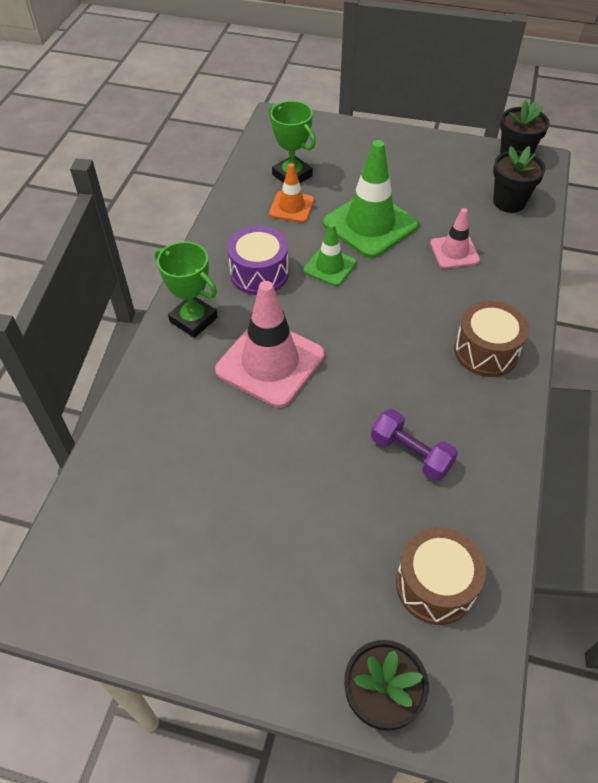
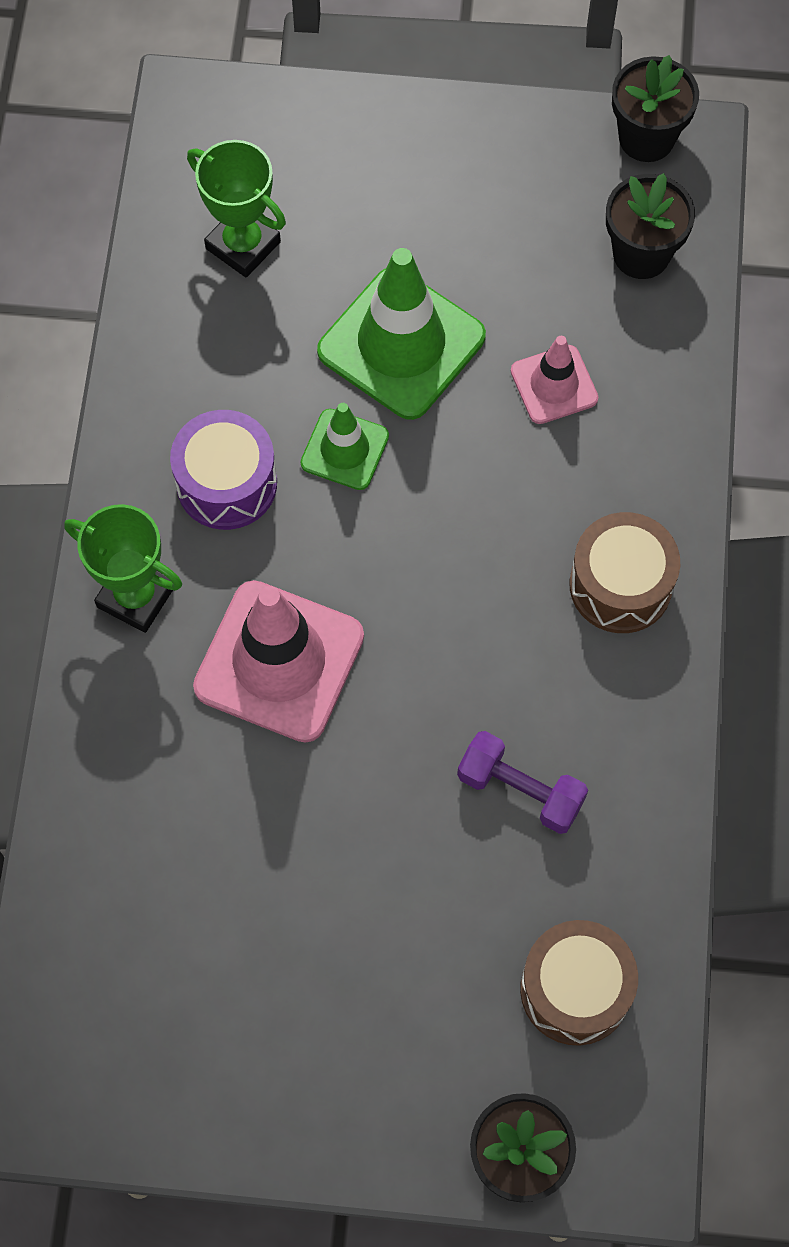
camera: 10 degrees left, 15 degrees up
(291, 207) = (255, 323): orange traffic cone -> none

